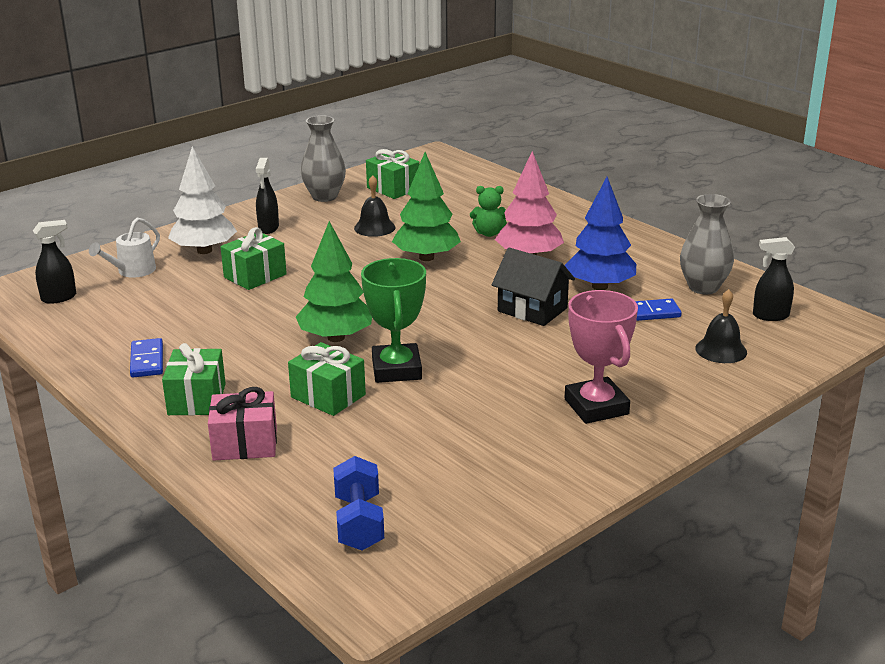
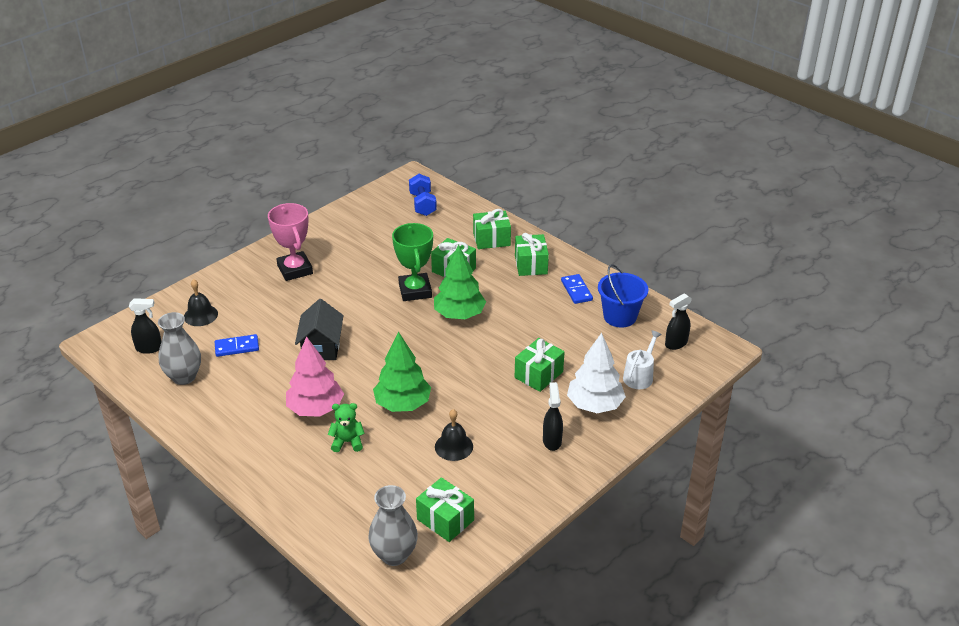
camera: 175 degrees right, 10 degrees up
(108, 328) = (620, 316): none -> blue bucket
(245, 444) = (491, 239): pink gift -> green gift
(324, 196) = (514, 500): grey vase -> grey vase (394, 555)
(532, 310) = (321, 347): black house -> black house turned 60 degrees clockwise
(600, 286) = (265, 374): blue tree -> none

